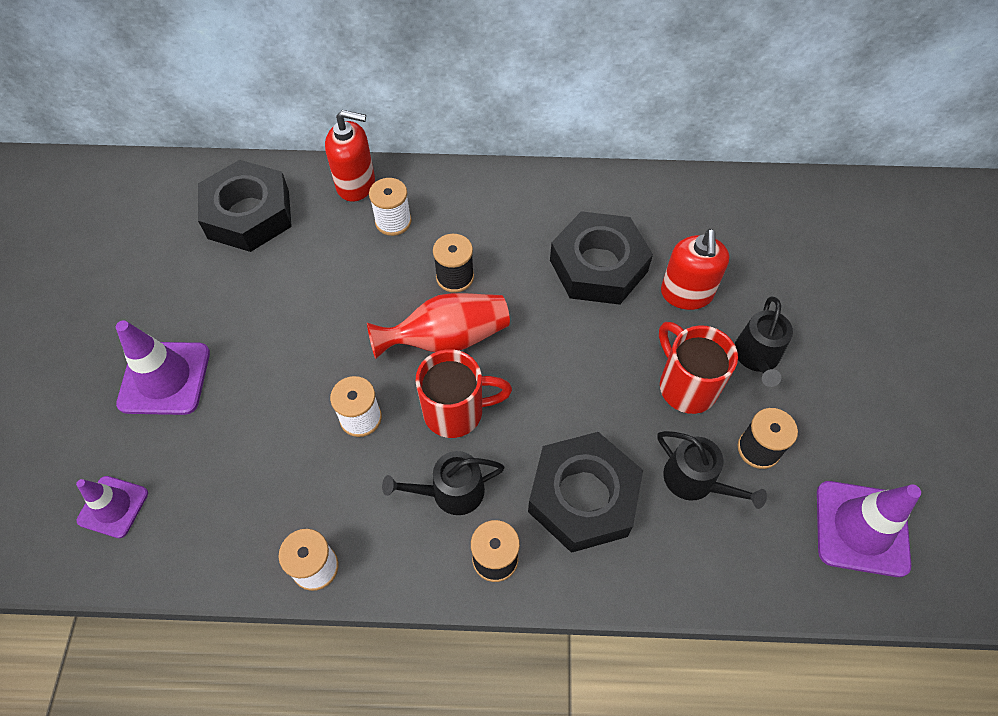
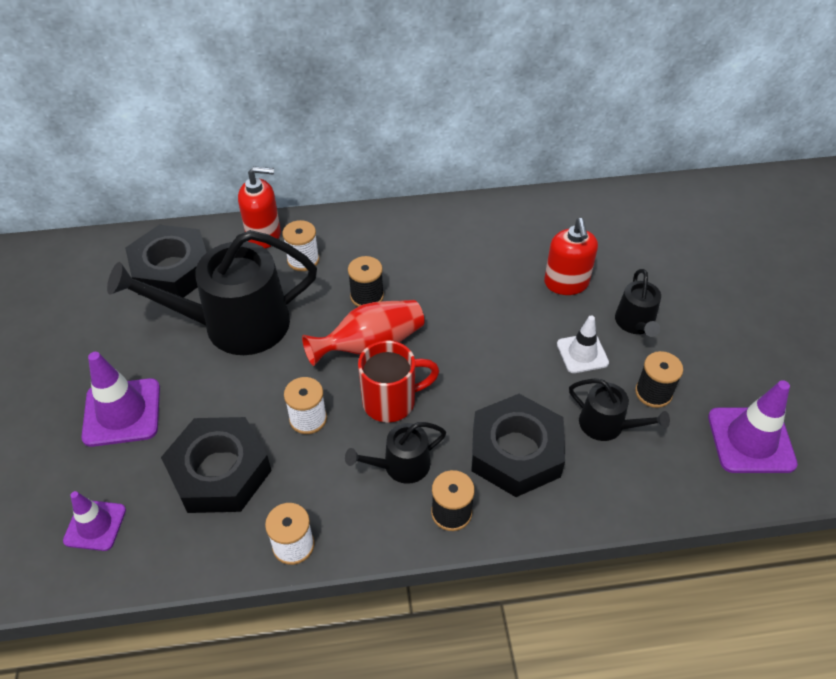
camera: 10 degrees left, 10 degrees down
(304, 291) = (235, 325): none -> black watering can
(598, 266) = (488, 271): black nut -> black nut (220, 471)
(686, 386) = (582, 353): red mug -> white traffic cone

